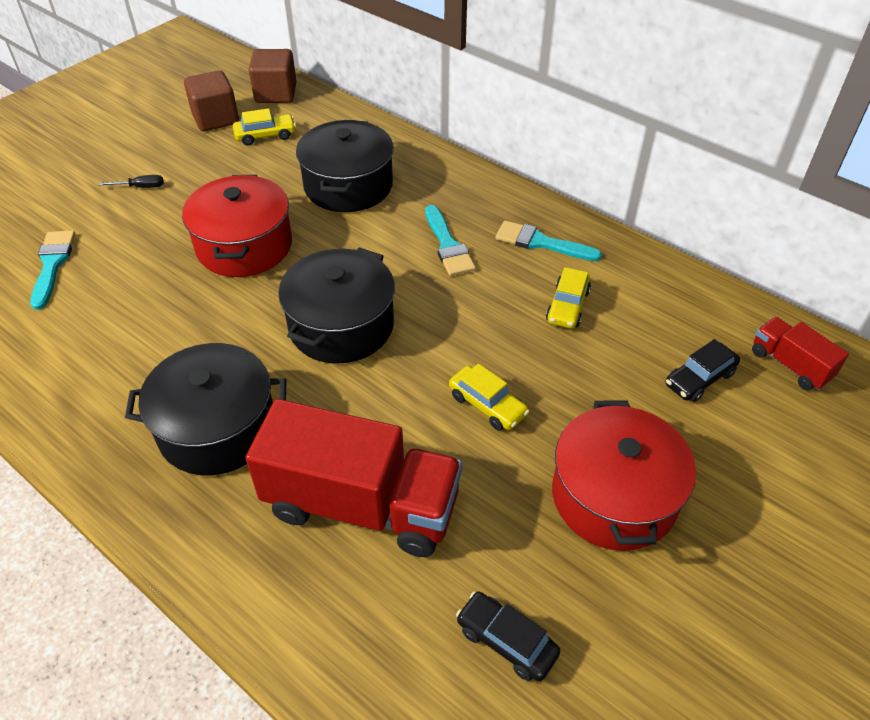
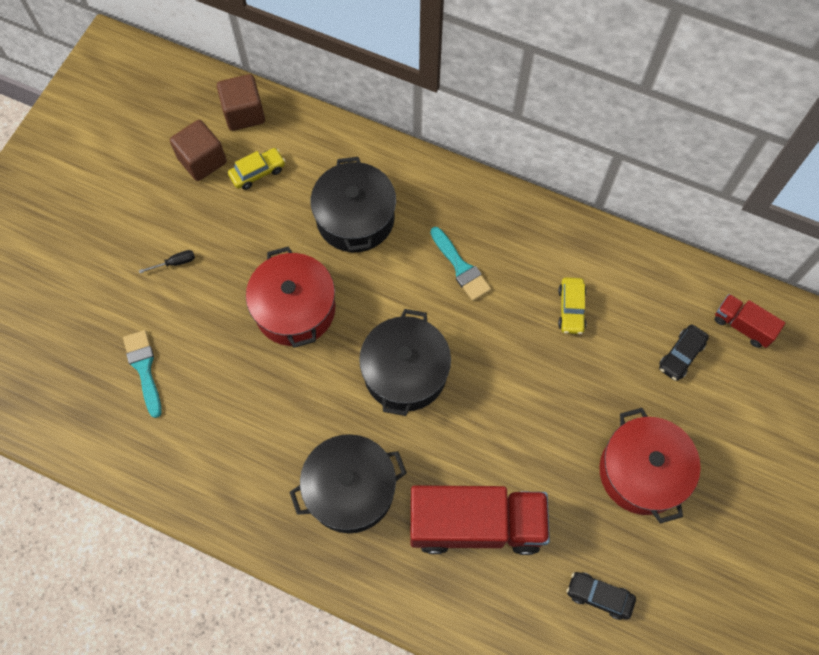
camera: 15 degrees left, 20 degrees up
(487, 405) = (537, 418): yellow car -> none
(541, 243) = (534, 246): turquoise brush -> none

